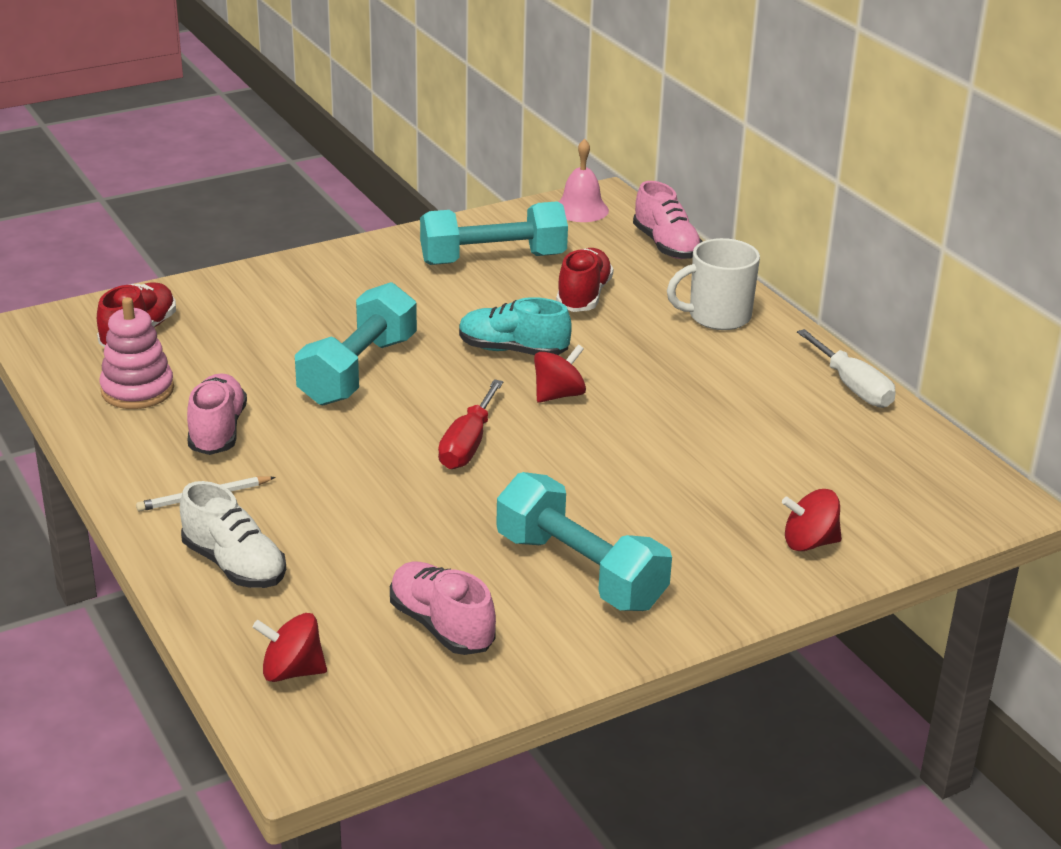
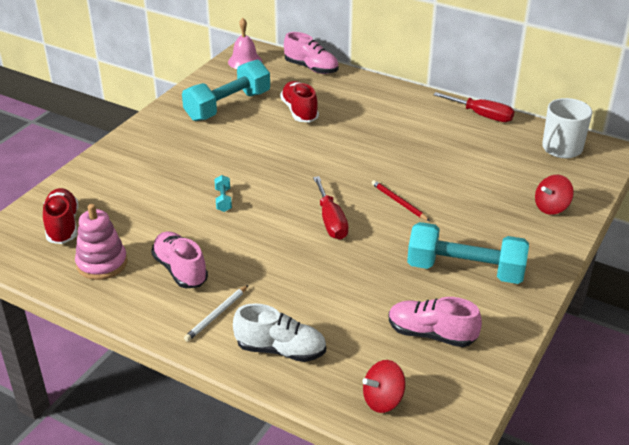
camera: 30 degrees left, 5 degrees up
(358, 370) = (223, 200): turquoise dumbbell -> turquoise dumbbell, size x0.41
(513, 350) = (296, 156): turquoise shoe -> none
(558, 395) = (347, 173): red spinning top -> none
(588, 455) = (399, 202): none -> red pencil
(717, 317) = (379, 100): white mug -> white mug (561, 149)
(852, 387) = (482, 115): white screwdriver -> red screwdriver

